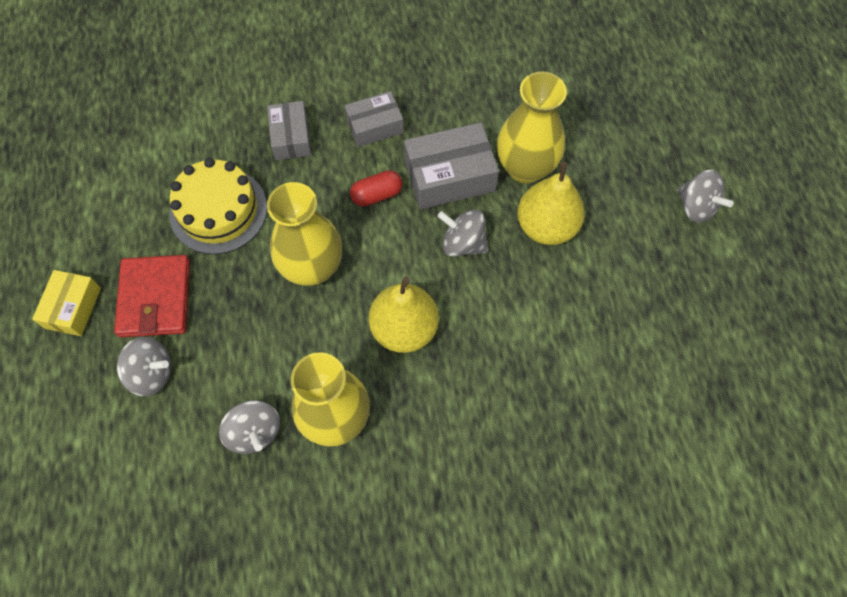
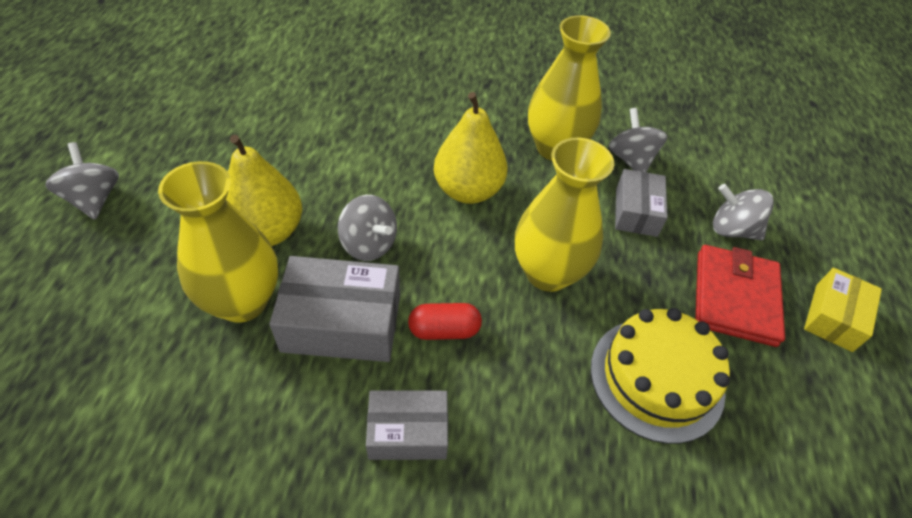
camera: 165 degrees left, 15 degrees down
(291, 137) = (538, 457): grey box -> grey box (636, 212)

